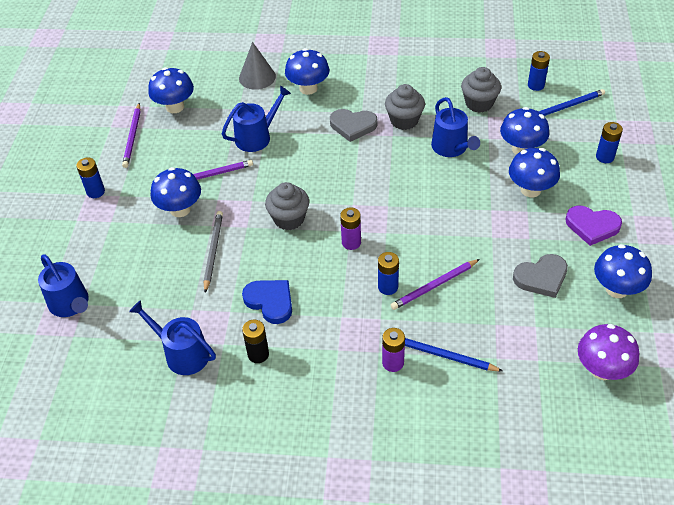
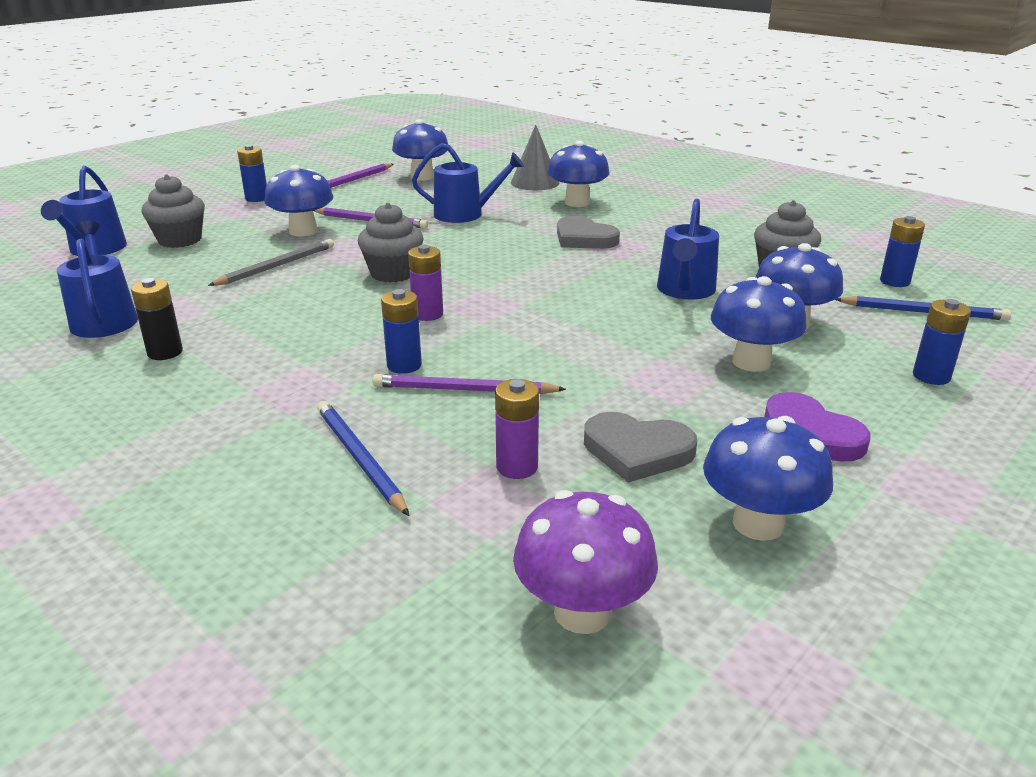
camera: 35 degrees right, 20 degrees down
(270, 302) = (257, 320): blue heart -> none
(393, 363) = (286, 432): purple battery -> purple battery (517, 467)
(404, 120) = (655, 253): grey cupcake -> grey cupcake (180, 240)

